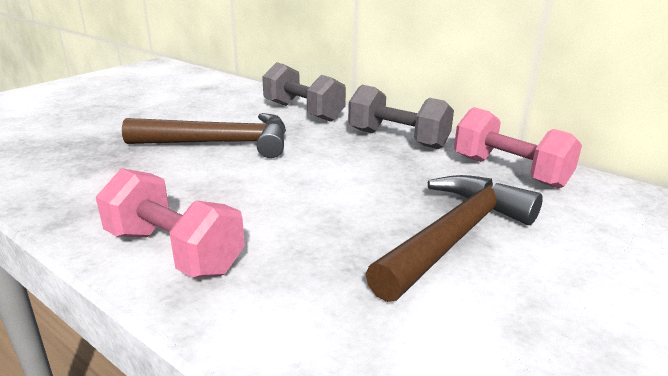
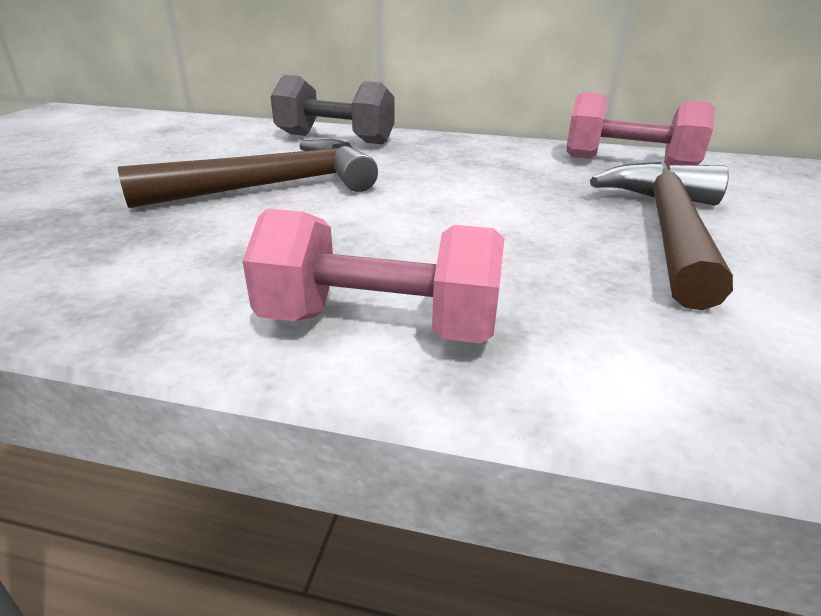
camera: 25 degrees left, 5 degrees up
(397, 139) = (480, 151): grey dumbbell -> none

